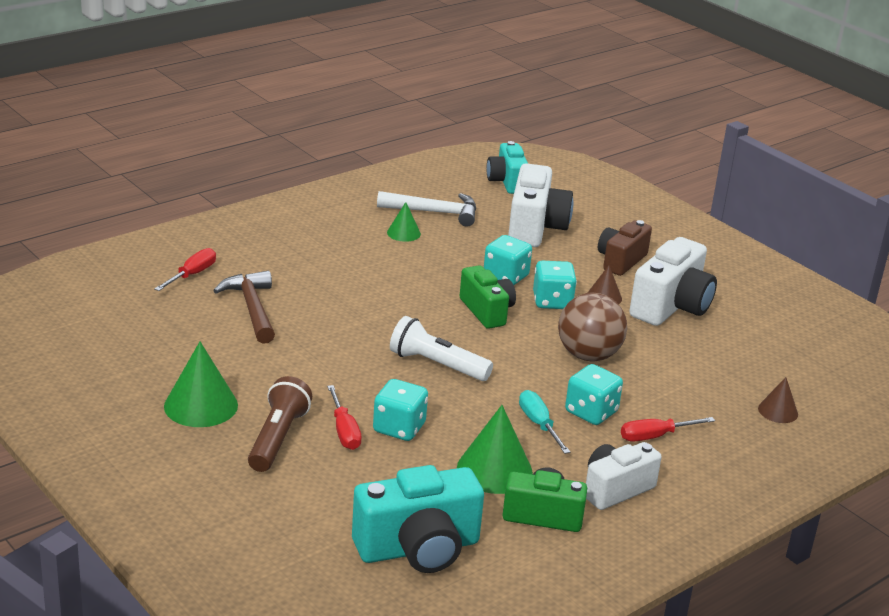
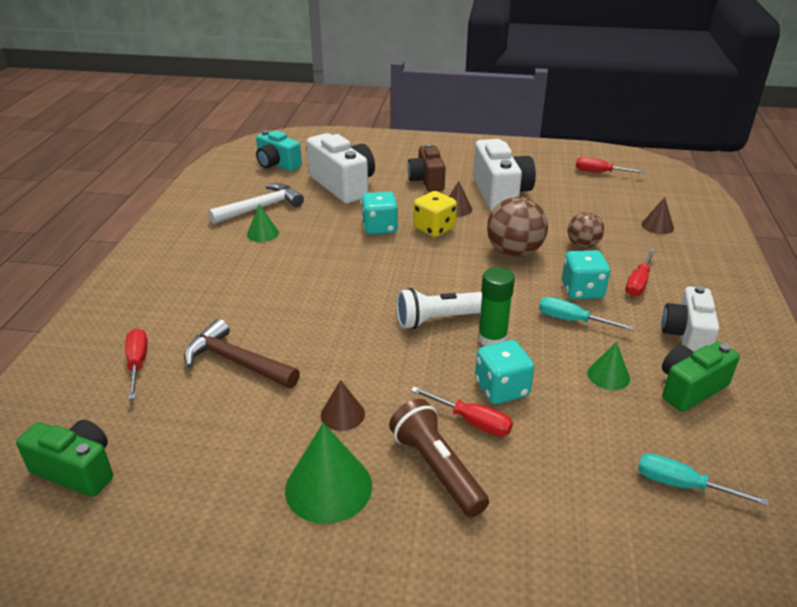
camera: 40 degrees left, 5 degrees up
(269, 376) = (342, 414): none -> brown cone
(418, 548) = (681, 485): turquoise camera -> turquoise screwdriver
(450, 398) = (492, 339): none -> green glue stick
(487, 311) = (408, 258): green camera -> green camera (77, 470)
(494, 470) = (608, 375): green cone -> green cone, size x0.57
(552, 301) = (434, 229): turquoise dice -> yellow dice
(665, 384) = (583, 245): none -> brown ball
(821, 341) = (600, 172): none -> red screwdriver

